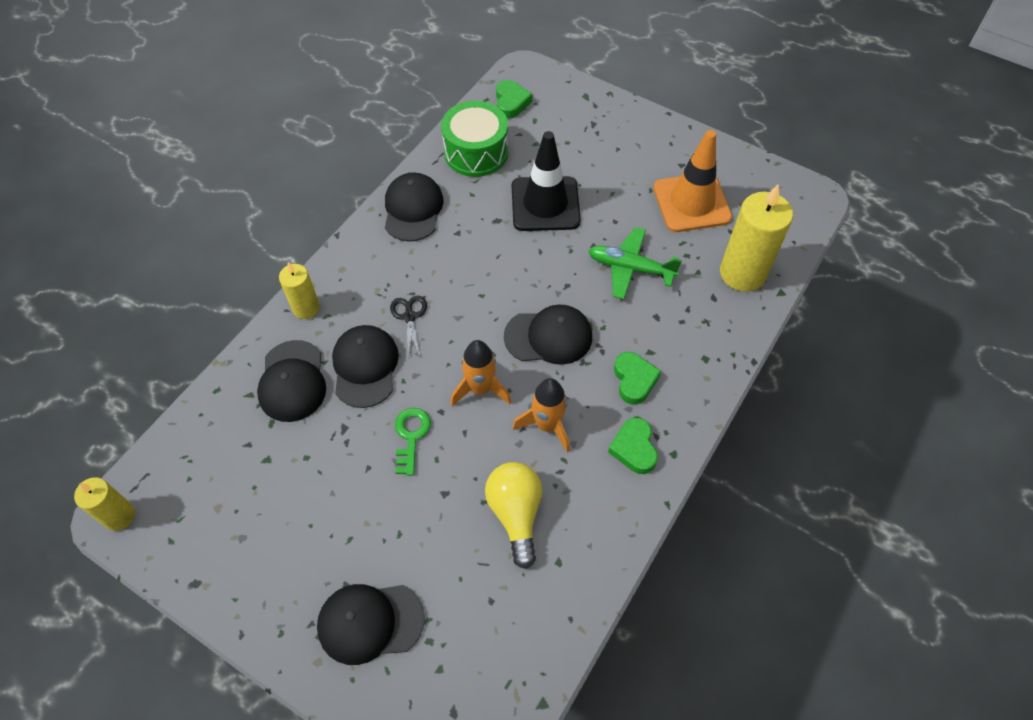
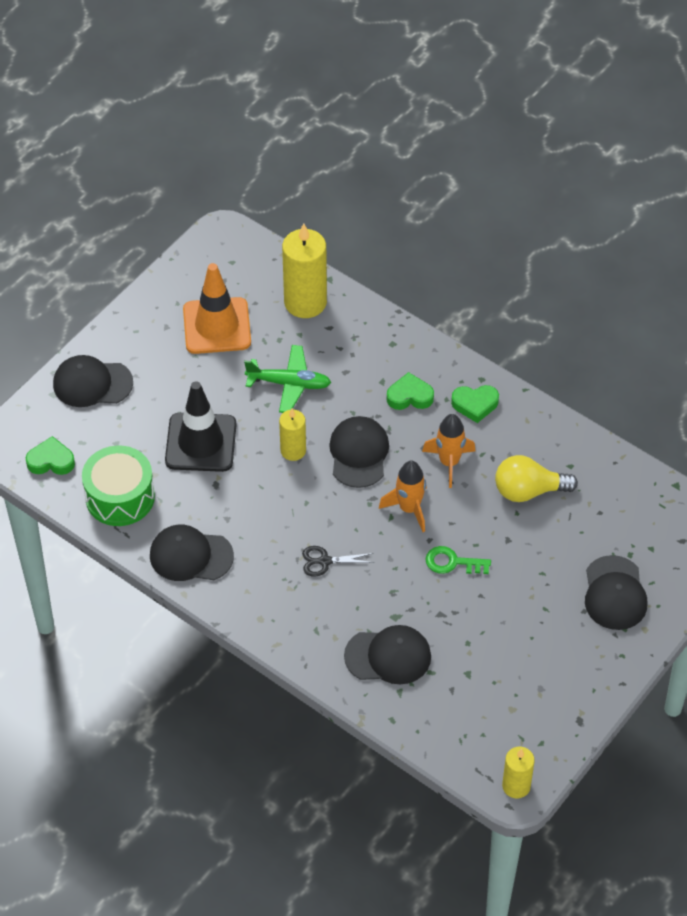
camera: 85 degrees left, 5 degrees down
(306, 308) = (305, 648): yellow candle -> yellow candle (293, 450)
(365, 367) = (378, 597): black cap -> black cap (92, 383)
(630, 268) = (289, 384): green plane -> green plane turned 105 degrees counterclockwise

